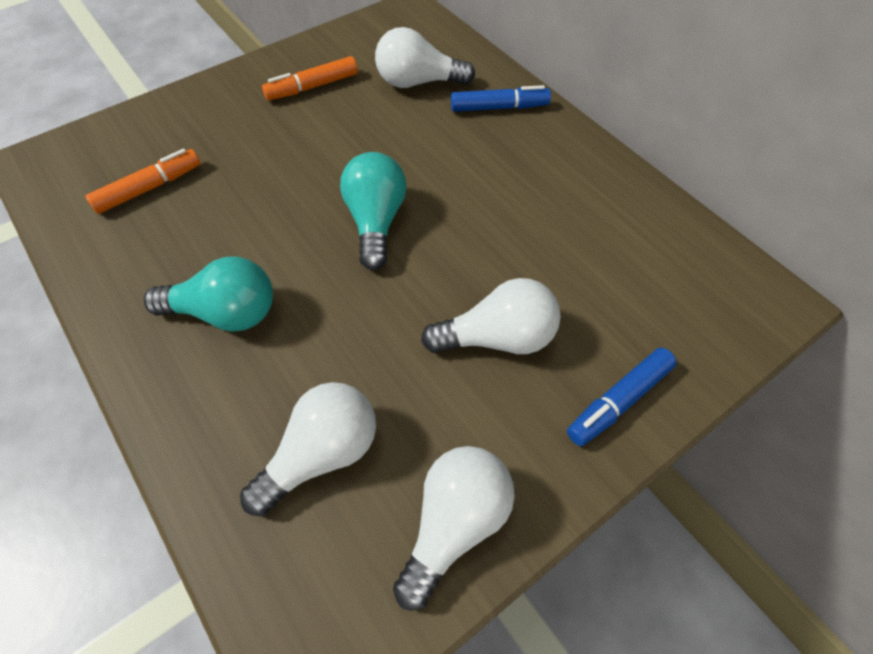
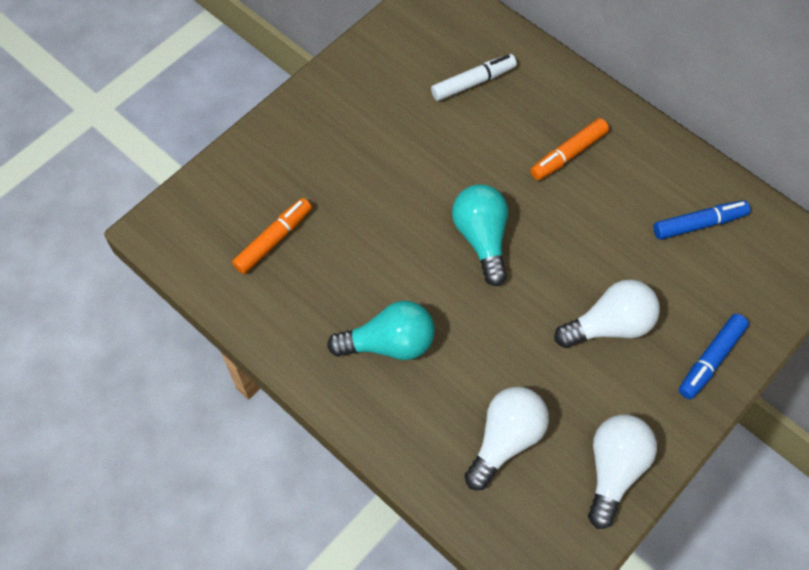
camera: 10 degrees left, 5 degrees up
(312, 87) = (376, 104): orange marker -> orange marker (568, 154)
(418, 82) = (473, 82): white light bulb -> white marker
(499, 107) = (555, 99): blue marker -> blue marker (698, 224)

